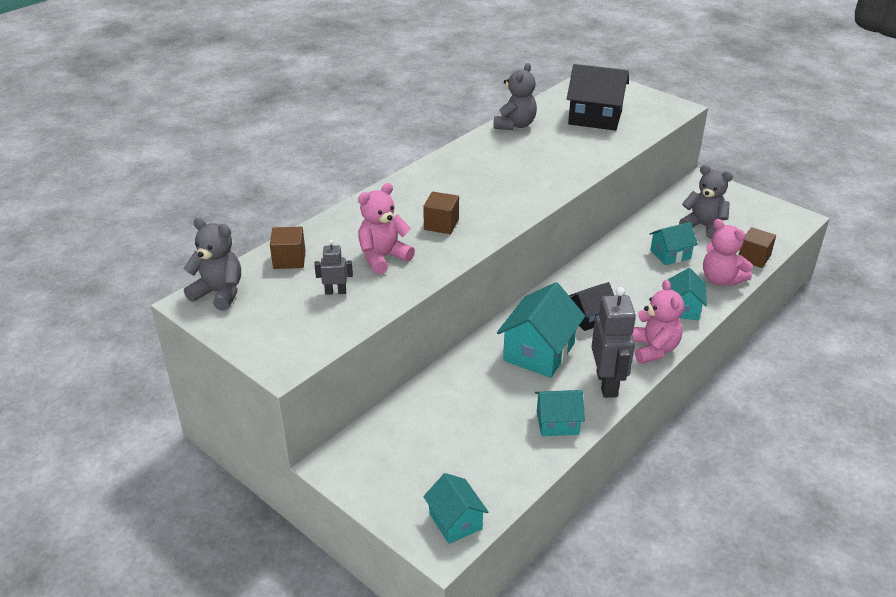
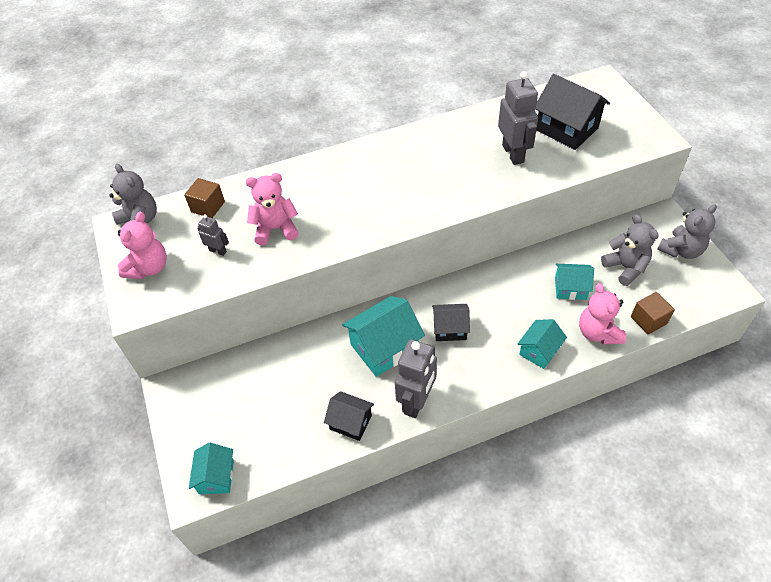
camera: 30 degrees right, 15 degrees up
(441, 224) = (344, 210): brown cube -> none
(515, 125) = (486, 117): grey teddy bear -> grey teddy bear (681, 250)
(557, 423) = (350, 422): turquoise house -> black house
(564, 145) = (513, 153): none -> grey robot
(653, 349) = (481, 383): pink teddy bear -> pink teddy bear (149, 268)

